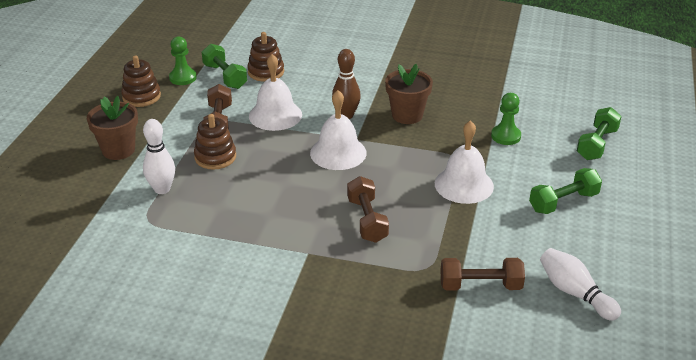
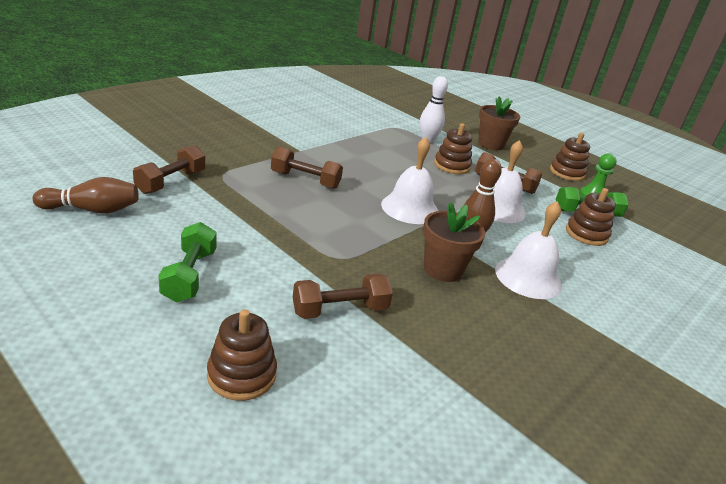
camera: 115 degrees right, 5 degrees down
(464, 184) = (292, 239): white bell -> white bell (528, 277)
(505, 136) = (340, 310): green pawn -> brown dumbbell
(575, 293) = (92, 210): white bowling pin -> brown bowling pin
(597, 144) = (242, 375): green dumbbell -> brown stacking toy

